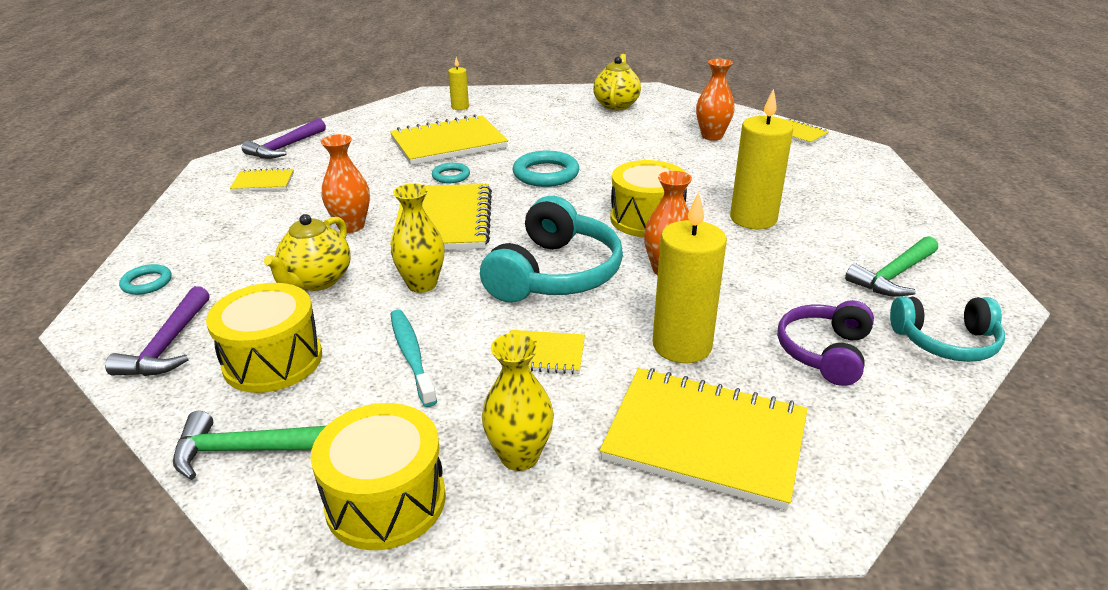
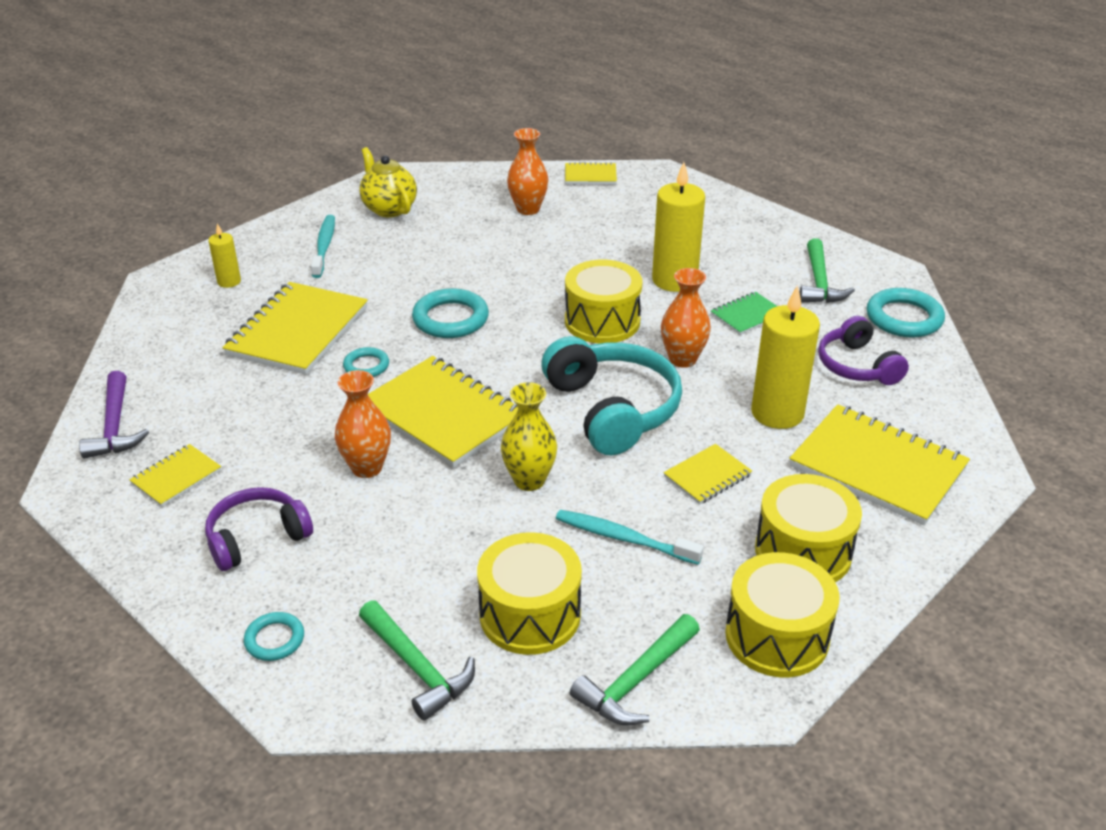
camera: 45 degrees left, 5 degrees up
(168, 345) = (417, 667): purple hammer -> green hammer
(237, 230) = (257, 538): none -> purple headphones
(317, 281) = (436, 533): yellow teapot -> none
(519, 456) = (803, 552): yellow vase -> yellow drum
(541, 110) = (324, 246): none -> turquoise toothbrush
(705, 439) = (877, 467): yellow notebook -> yellow notebook turned 60 degrees clockwise
(777, 267) = (747, 315): none -> green notebook
(945, 342) = (904, 318): turquoise headphones -> turquoise ring

